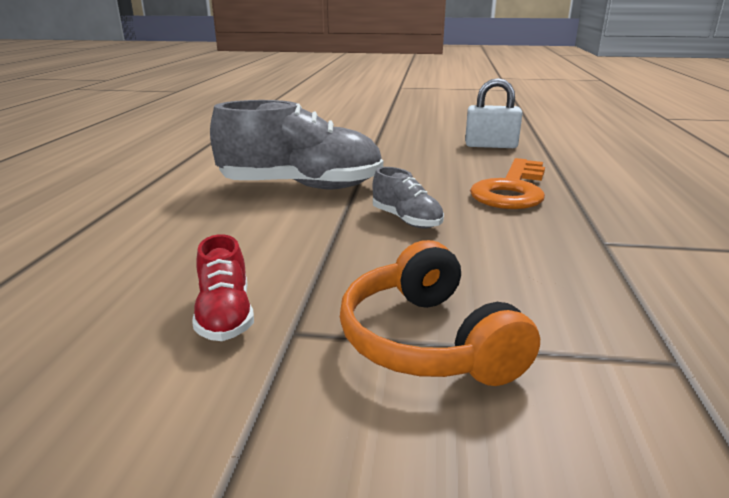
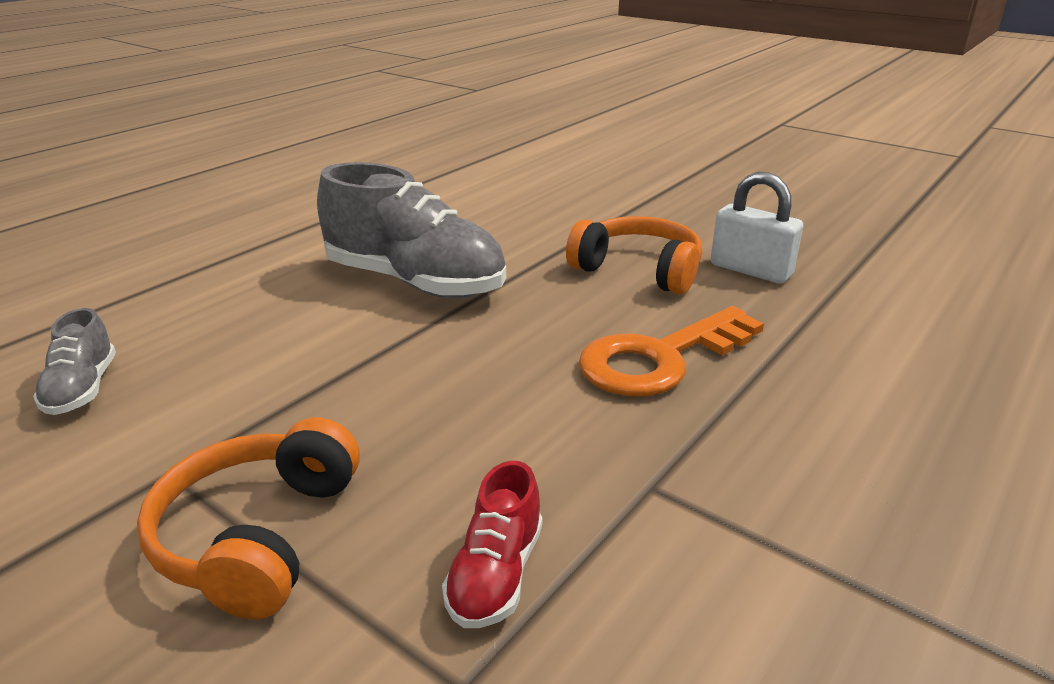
camera: 30 degrees right, 5 degrees up
(225, 315) = (142, 431): red shoe -> red shoe (496, 574)
(406, 220) = (459, 368): grey shoe -> grey shoe (82, 389)
(432, 156) = (638, 270): none -> orange headphones

